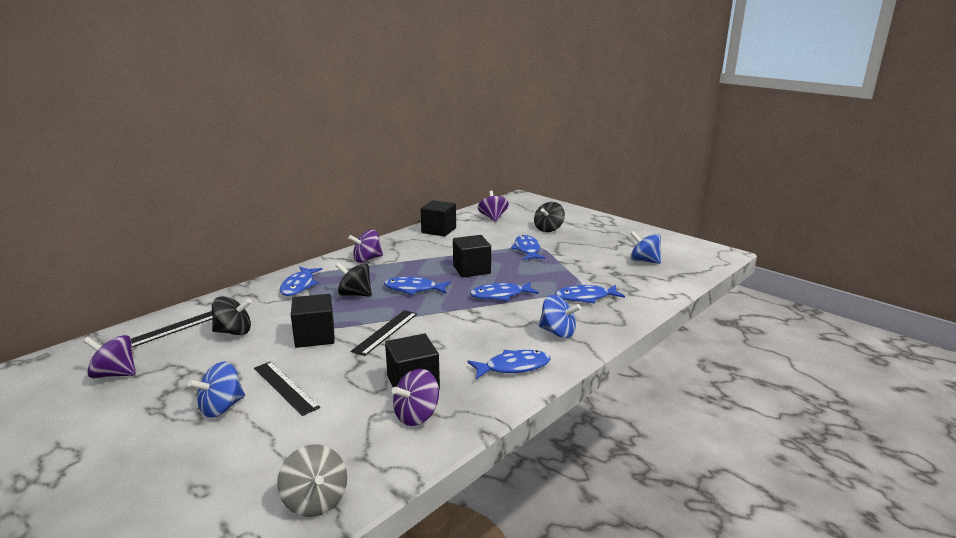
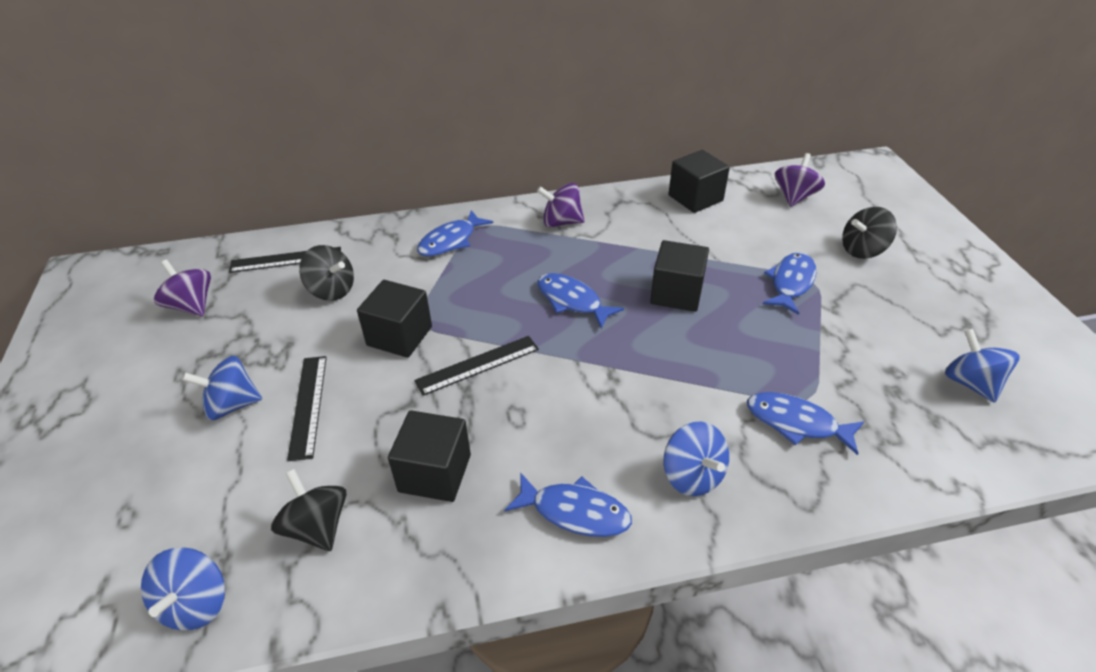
camera: 35 degrees right, 20 degrees up
(315, 501) = (196, 604): grey spinning top -> blue spinning top
(355, 294) = (497, 281): black spinning top -> black spinning top (317, 527)
(417, 415) = (393, 532): purple spinning top -> none
(500, 295) = (673, 362): blue fish -> none

